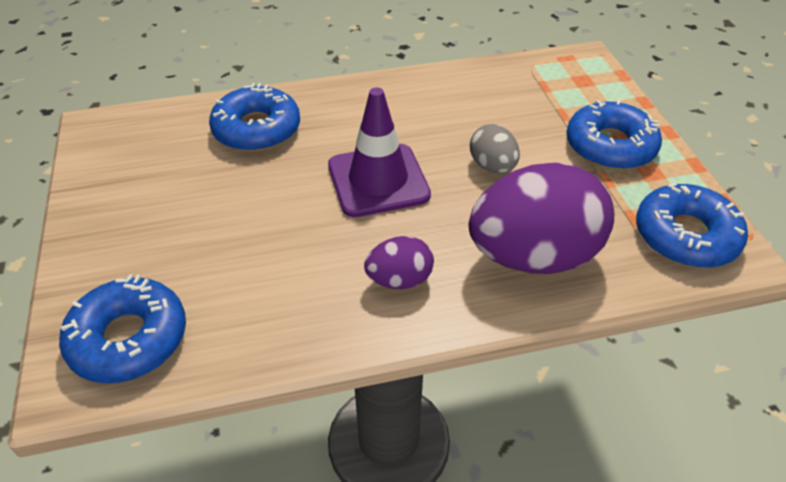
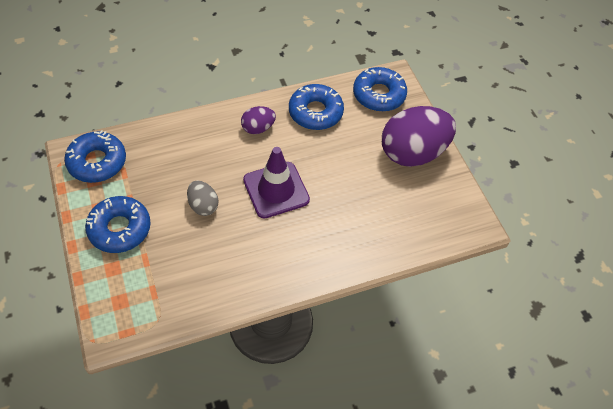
camera: 170 degrees right, 10 degrees up
(257, 129) = (365, 228): blue donut -> blue donut (315, 112)
(533, 256) = (187, 145): purple egg -> purple egg (413, 153)

